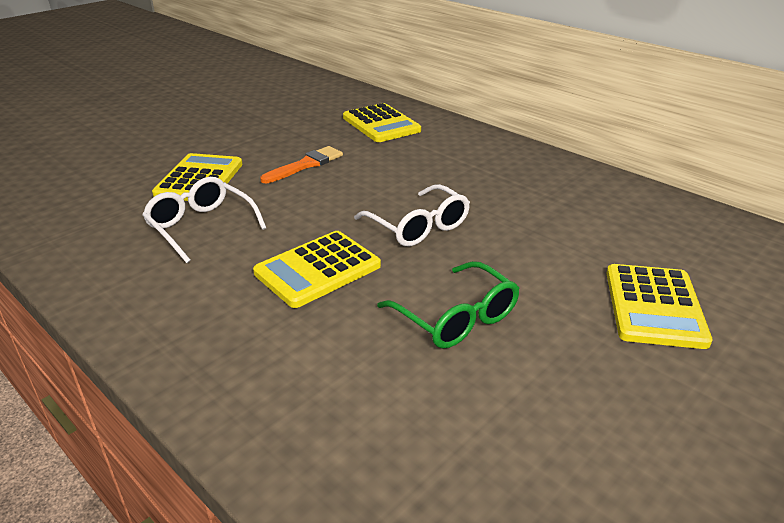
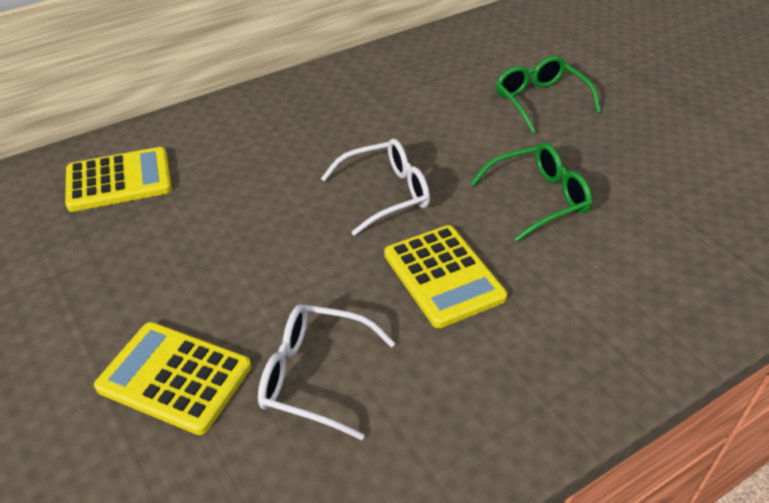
camera: 75 degrees left, 10 degrees up
(201, 226) = (314, 376): white glasses -> white glasses turned 45 degrees clockwise
(306, 165) = (195, 262): orange brush -> none
(654, 306) = (540, 101): yellow calculator -> green glasses

